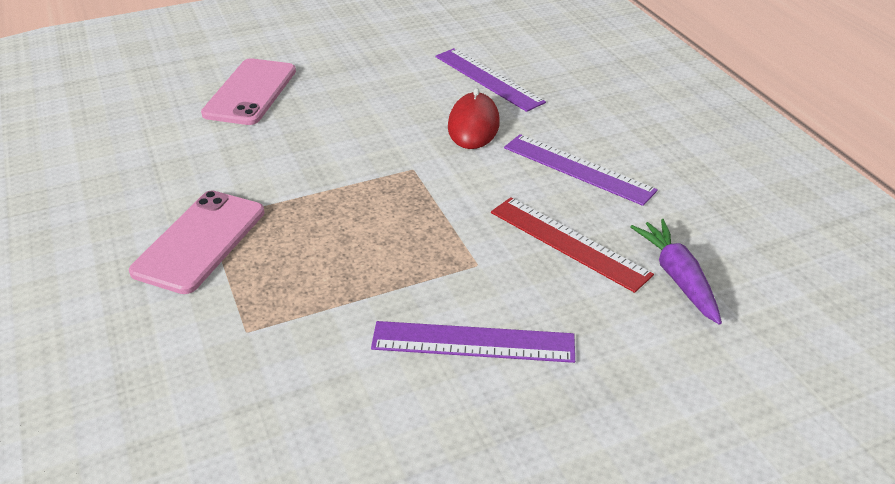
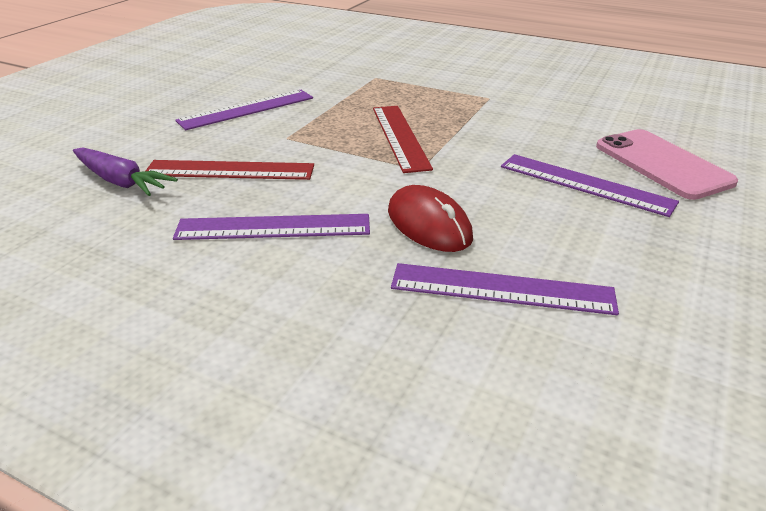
camera: 140 degrees right, 5 degrees down
(200, 241) = (470, 89): pink phone -> none
(329, 104) = (585, 184): none -> purple ruler
(377, 209) = (400, 137): none -> red ruler

